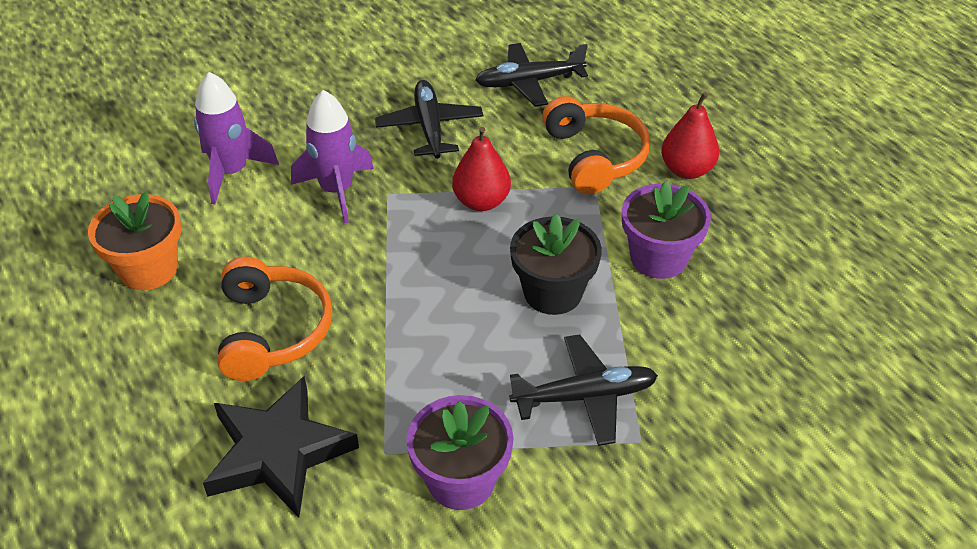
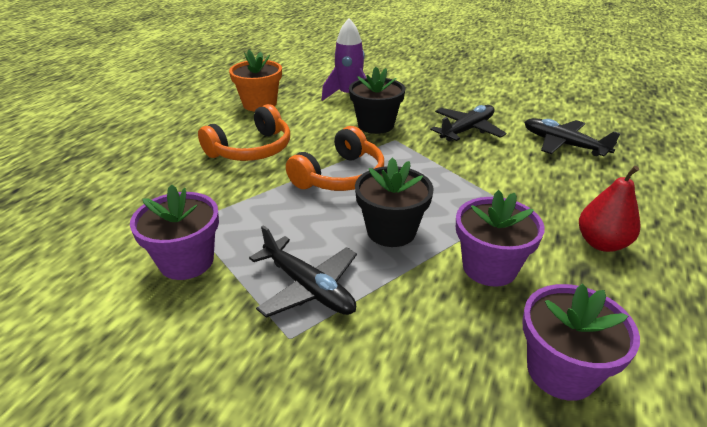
camera: 55 degrees right, 10 degrees down
(278, 452) = (164, 186): black star -> none
(337, 191) = (376, 125): purple rocket -> black flower pot
(481, 201) = (434, 170): red pear -> none
(594, 157) = (542, 196): orange headphones -> orange headphones (340, 176)
(793, 293) = (561, 371): none -> purple flower pot

